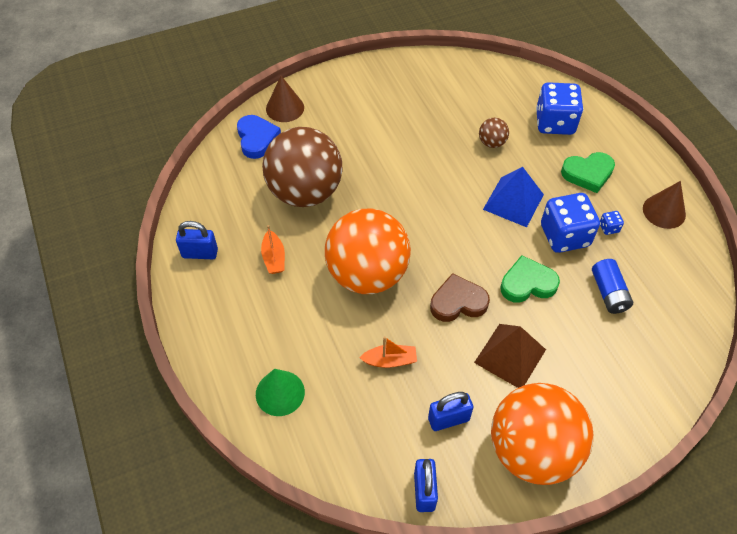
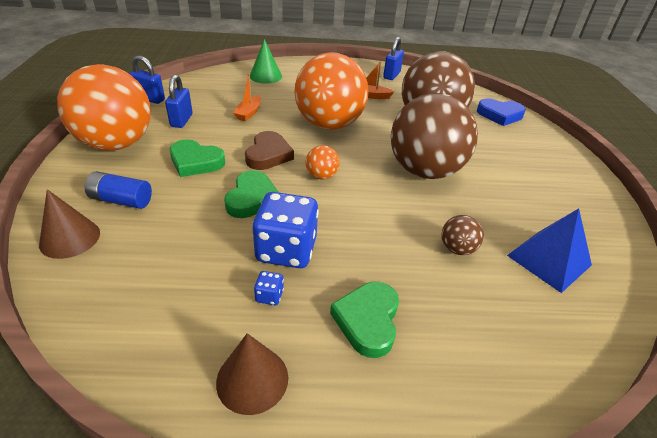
camera: 110 degrees right, 15 degrees down
(285, 108) = (538, 135): brown cone -> brown cone (70, 238)
(404, 178) = (424, 171): none -> brown ball
(462, 247) = (321, 176): none -> orange ball
(510, 356) = (196, 162): brown pyramid -> green heart
(513, 201) = (357, 230): blue pyramid -> blue pyramid (549, 260)
(554, 123) = (480, 331): blue dice -> none
(609, 293) = (190, 250): blue battery -> blue battery (121, 200)

